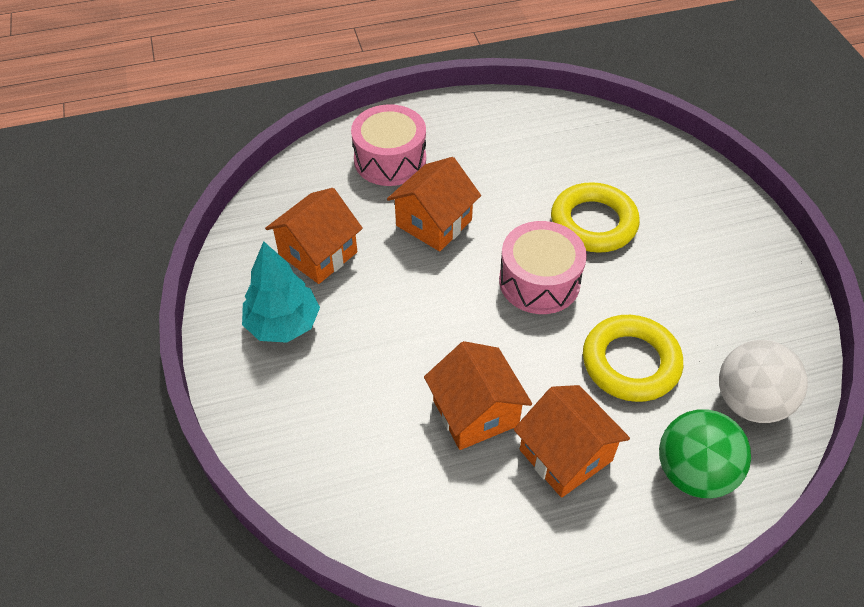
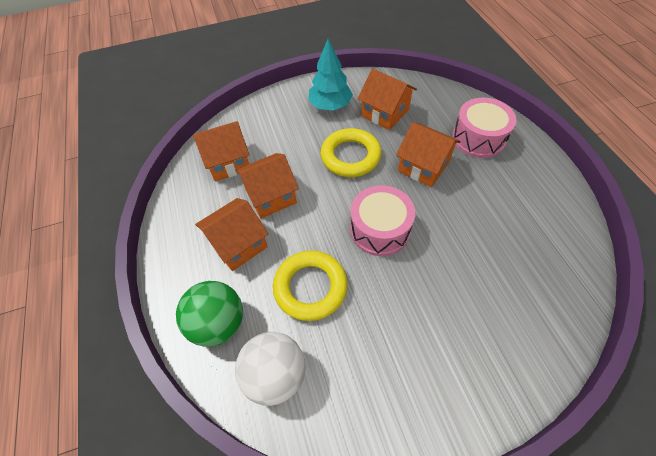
camera: 90 degrees right, 5 degrees up
(395, 482) = (228, 162): none -> orange house
(593, 223) = (447, 267): yellow ring -> yellow ring (350, 156)

